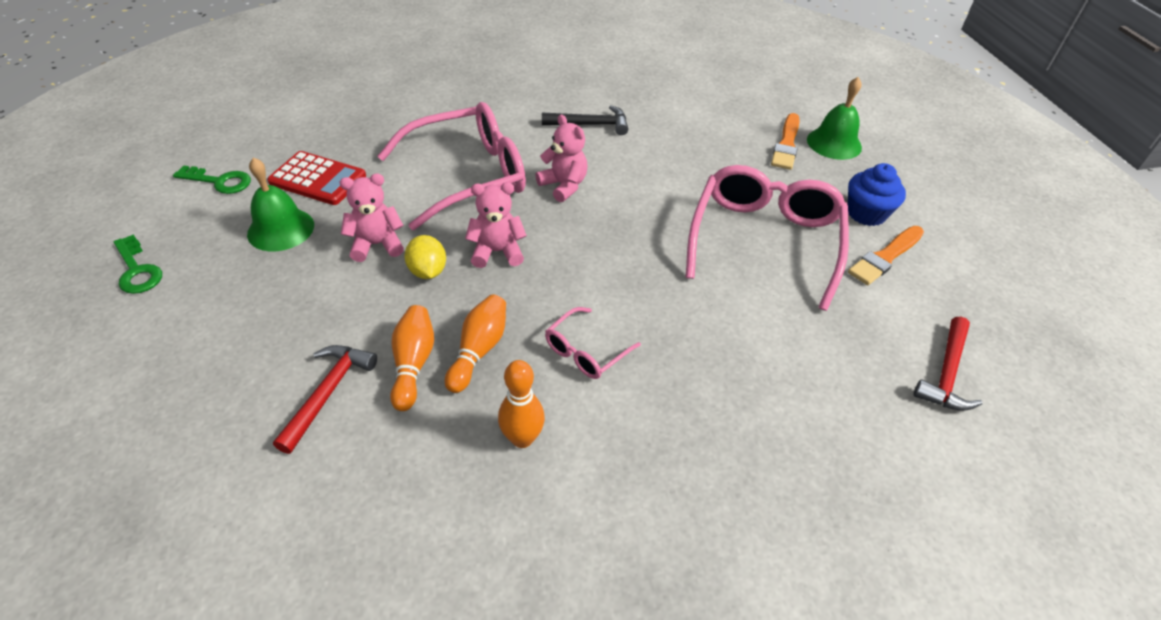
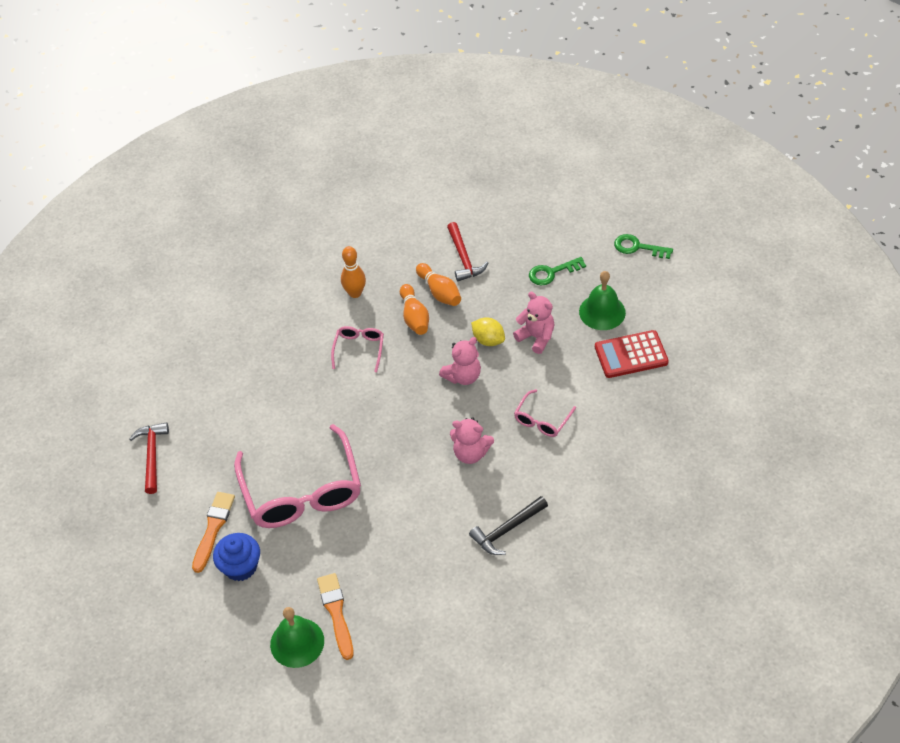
camera: 150 degrees right, 5 degrees up
(219, 181) = (684, 315): green key -> green key (552, 273)
(377, 244) = (536, 337): pink teddy bear -> pink teddy bear turned 90 degrees counterclockwise
(468, 175) = (542, 420): pink glasses -> pink glasses, size x0.46

